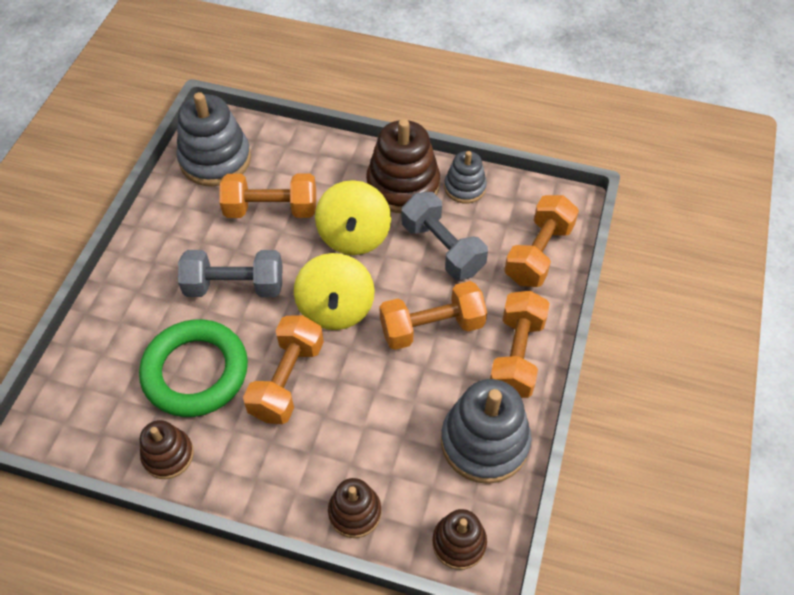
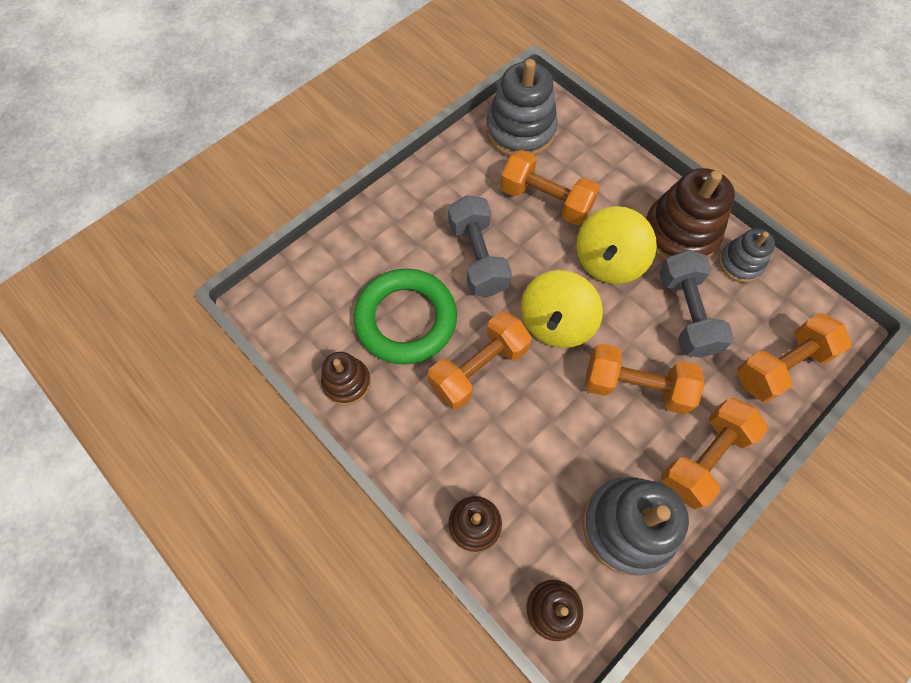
camera: 30 degrees right, 10 degrees up
(235, 286) = (478, 257): grey dumbbell -> grey dumbbell turned 45 degrees clockwise

